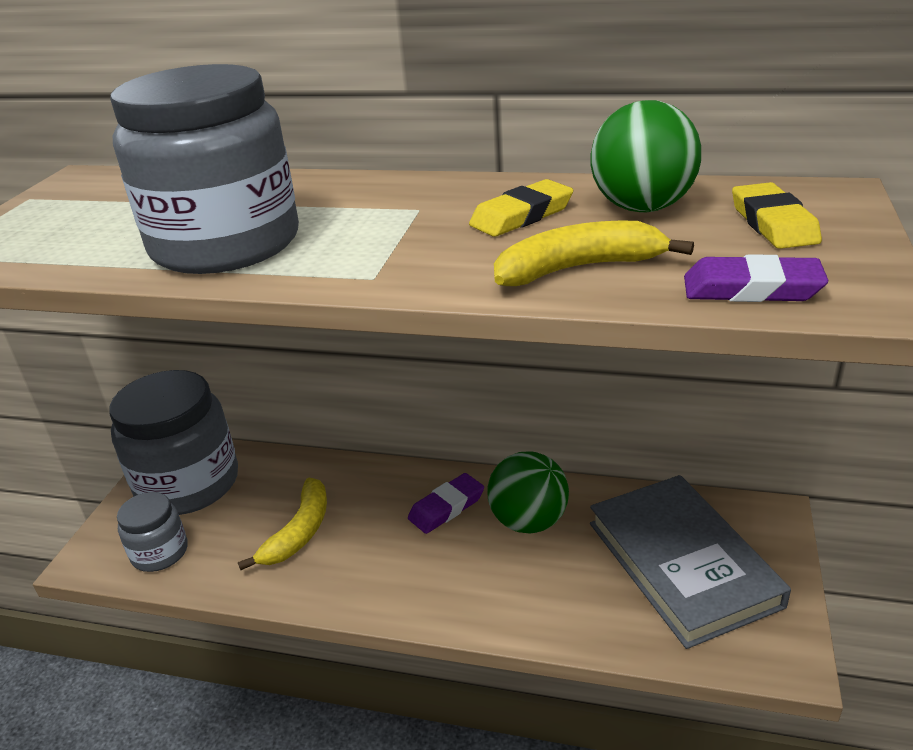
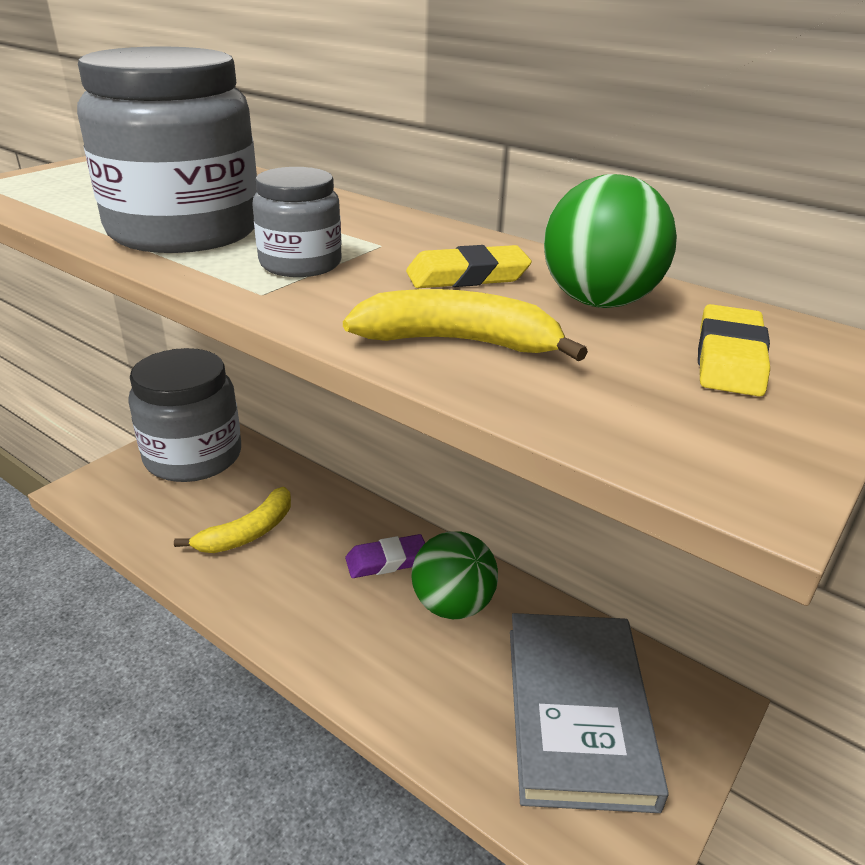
camera: 20 degrees right, 0 degrees up
(160, 552) = (131, 506): grey jar -> grey jar (300, 264)
(751, 289) = (619, 421): purple eraser -> none

